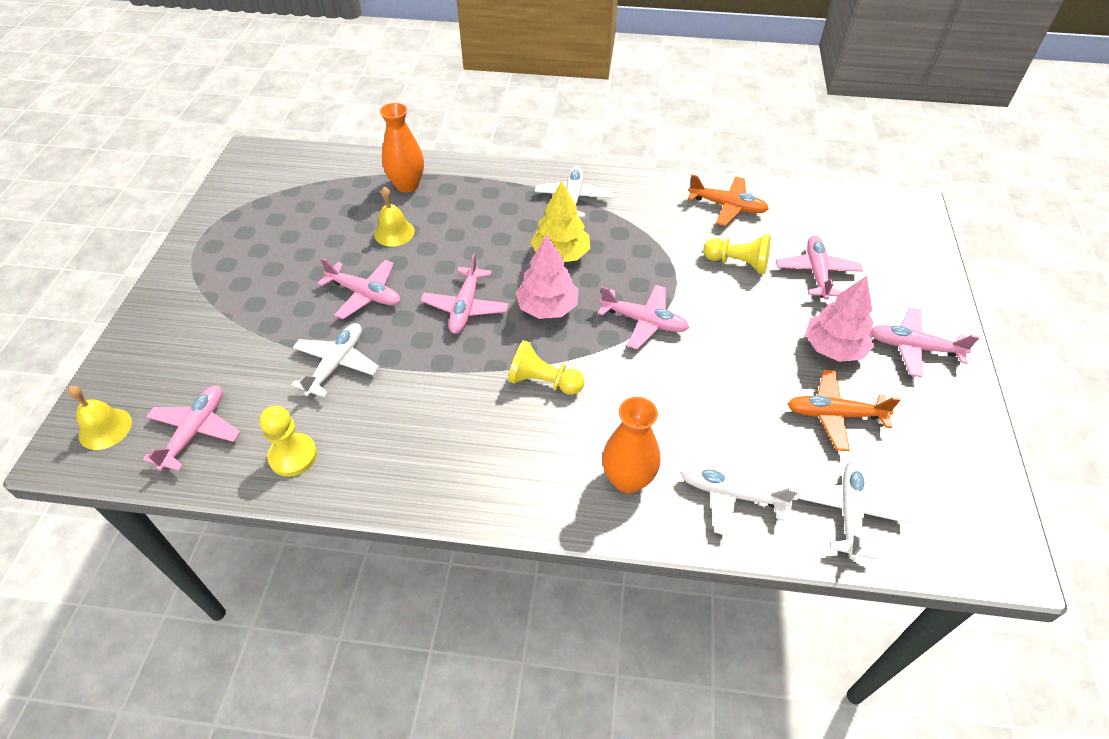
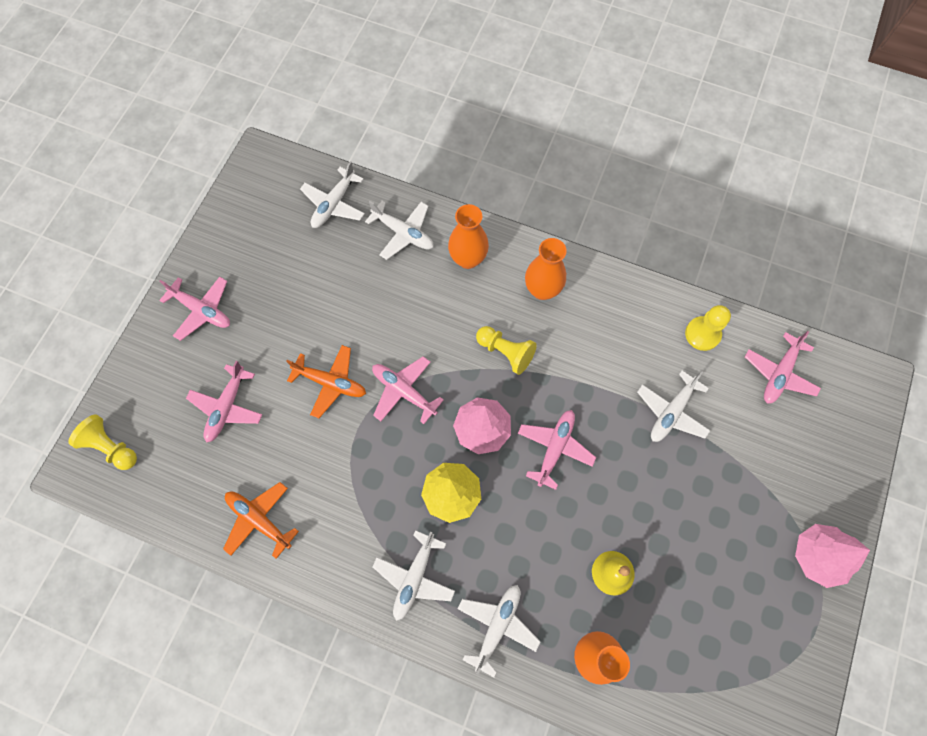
camera: 165 degrees left, 20 degrees up
(105, 428) = (851, 394): yellow bell -> none
(365, 294) = (645, 489): pink plane -> none
(492, 186) = (497, 626): none -> white plane
(515, 463) = (542, 290): none -> orange vase
(738, 263) = (290, 438): yellow pawn -> yellow pawn (111, 447)
(834, 348) = (263, 326): pink tree -> pink tree (818, 556)
(834, 415) = (300, 270): orange plane -> orange plane (331, 383)

